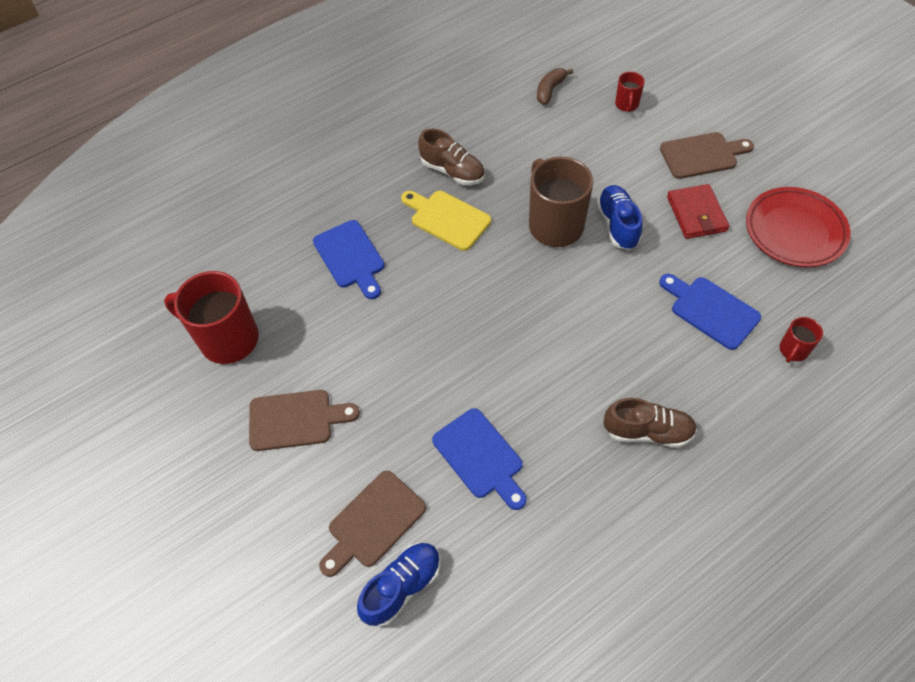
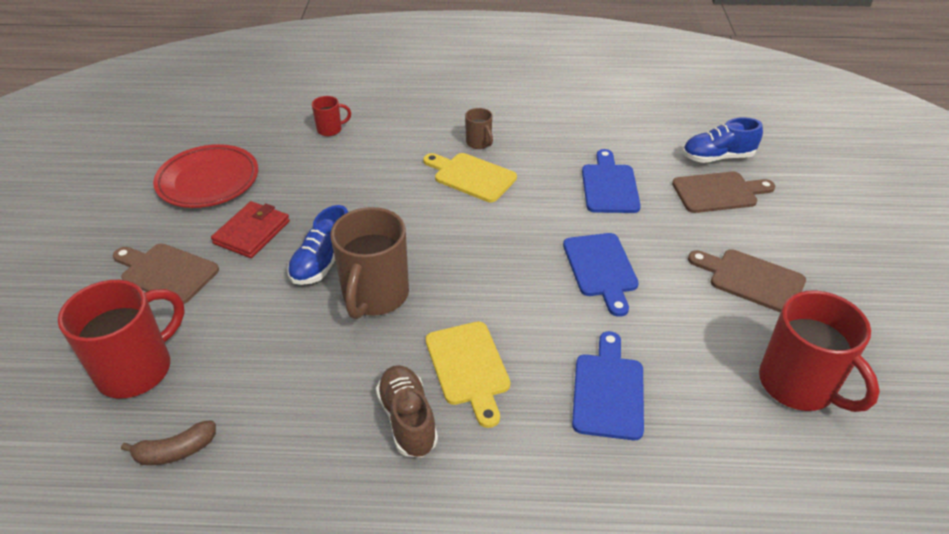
camera: 145 degrees left, 15 degrees down
(608, 381) = (471, 176): none -> yellow cutting board
(626, 105) = (137, 369): red mug -> red mug, size x2.10
(647, 431) = (479, 143): brown shoe -> brown mug
(711, 310) = (345, 173): blue cutting board -> blue cutting board (601, 268)

